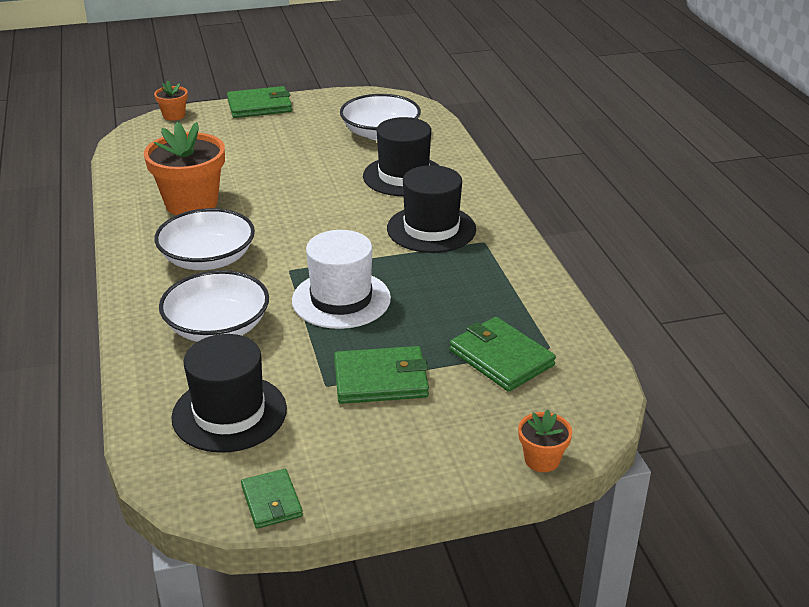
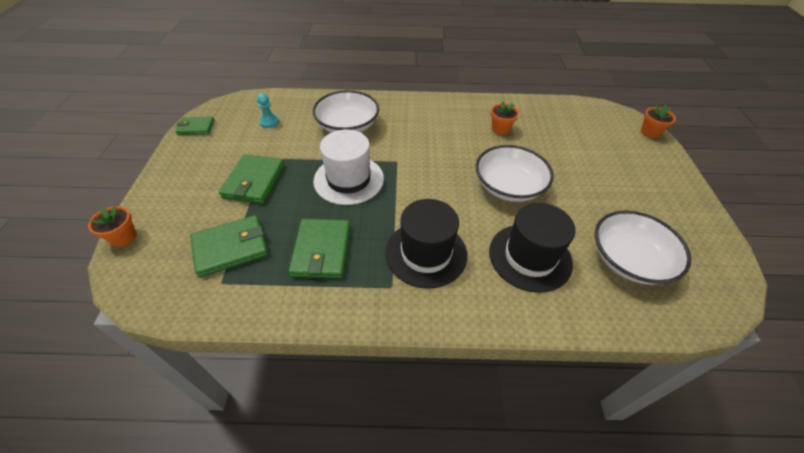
camera: 105 degrees right, 15 degrees up
(191, 203) = (500, 129): orange flower pot -> orange flower pot, size x0.49
(208, 259) = (424, 129): white bowl -> white bowl (508, 186)
(229, 413) = (269, 122): black hat -> turquoise pawn
(259, 106) = (681, 182): green wallet -> green wallet (321, 250)

